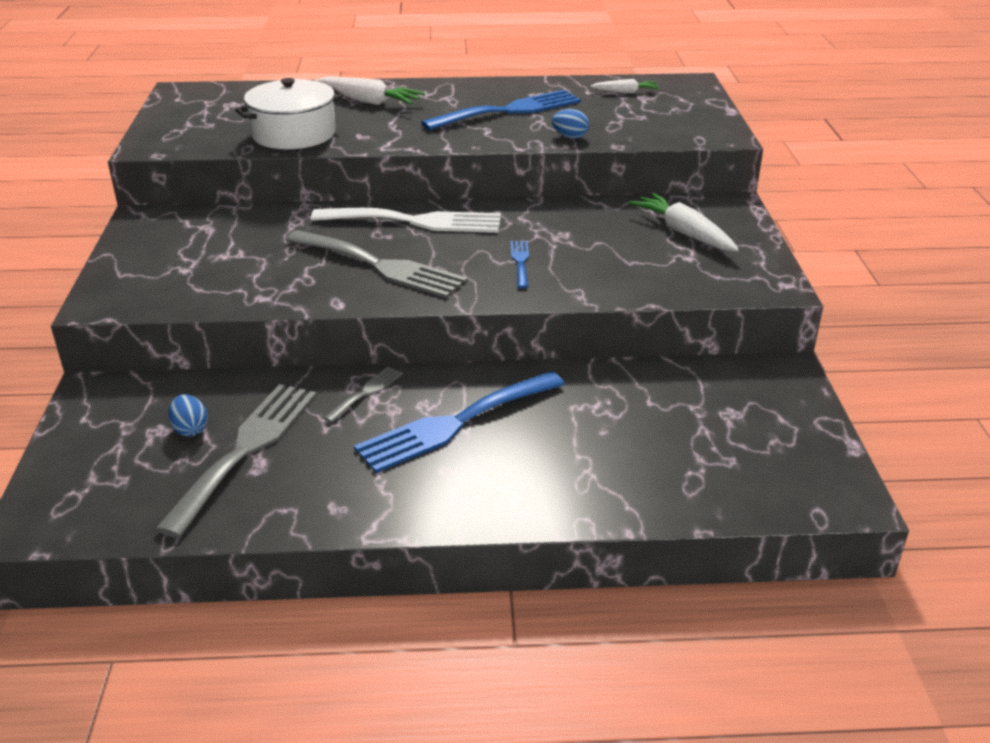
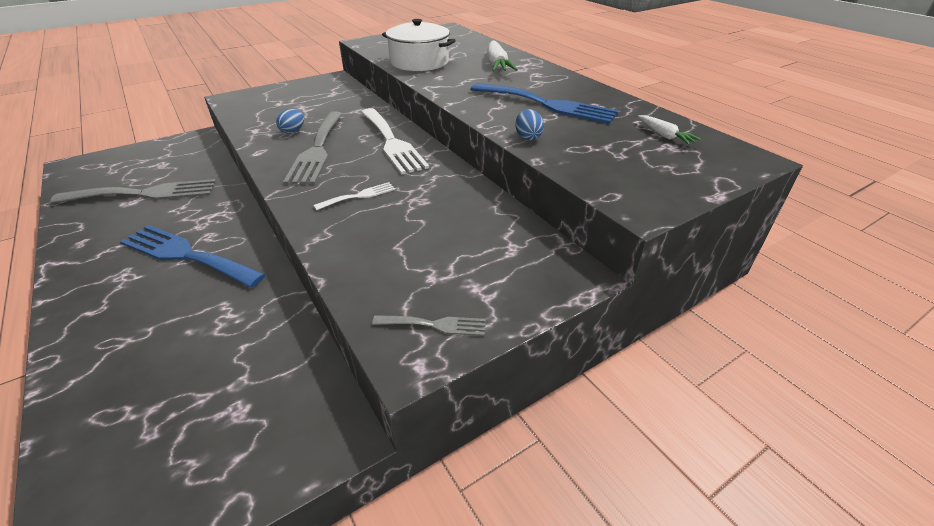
camera: 60 degrees right, 5 degrees up
(190, 429) = (164, 172): blue egg -> blue egg (293, 131)
(366, 392) = (218, 210): grey fork -> grey fork (435, 325)
(520, 262) = (359, 196): blue fork -> white fork
(684, 233) = (481, 261): white carrot -> none

